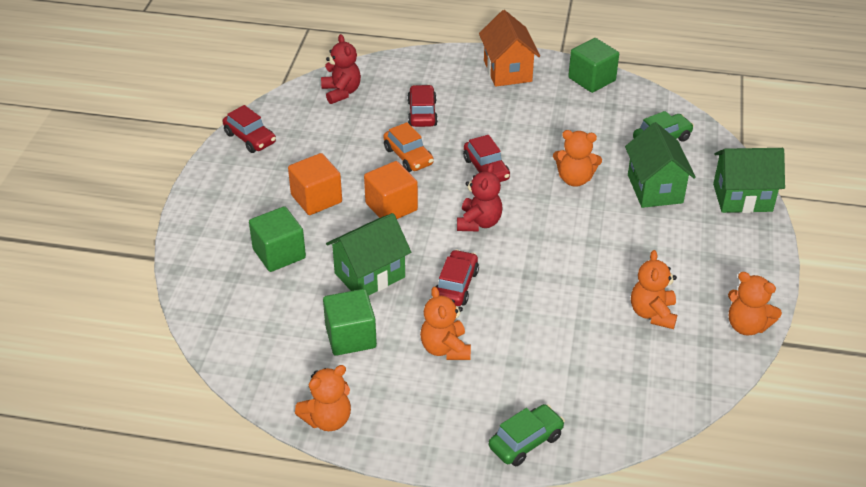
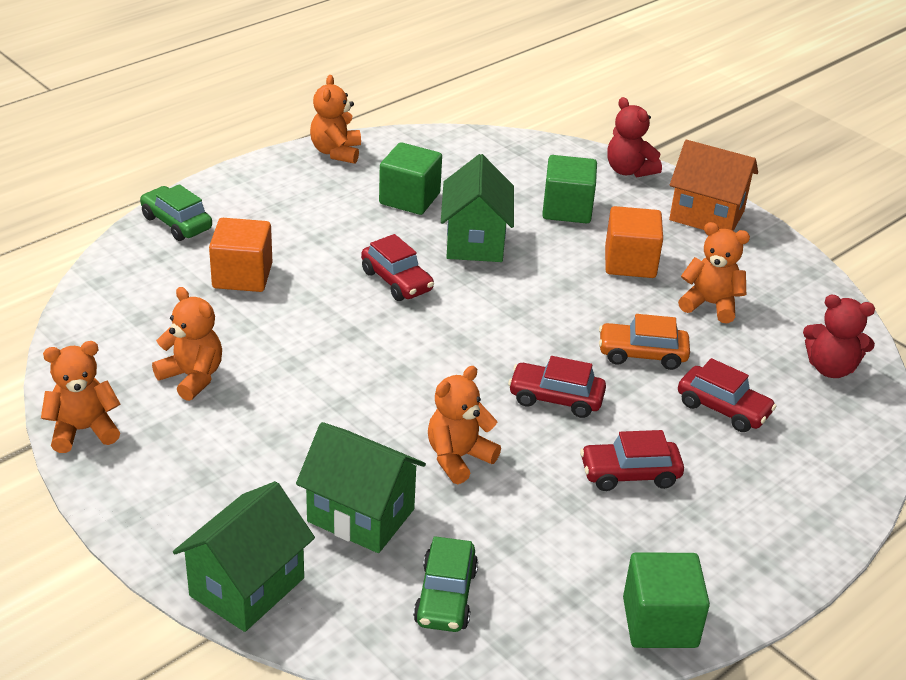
camera: 125 degrees right, 5 degrees down
(250, 138) = (786, 267): red car -> red car (629, 474)
(391, 207) = (563, 301): orange cube -> orange cube (242, 276)
(445, 348) = (328, 236): orange teddy bear -> orange teddy bear (710, 304)
(479, 222) = (469, 343): red teddy bear -> red teddy bear (629, 170)
(507, 71) = (760, 543): orange house -> orange house (706, 216)
(525, 441) = (176, 223): green car -> green car turned 135 degrees clockwise

